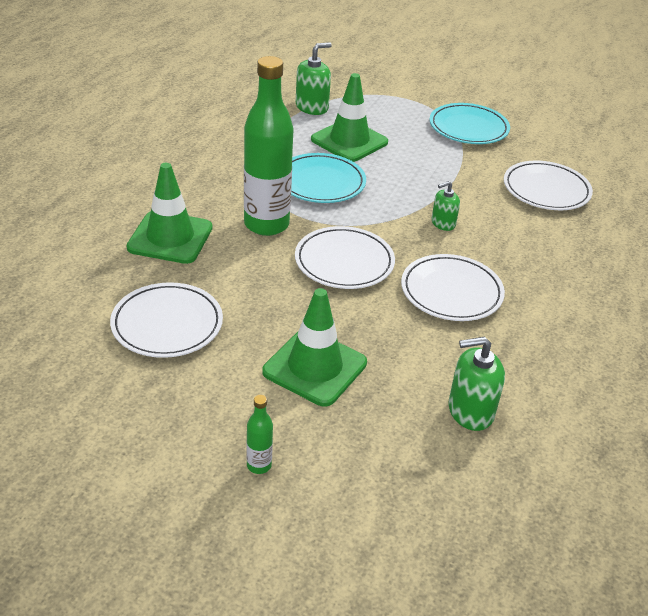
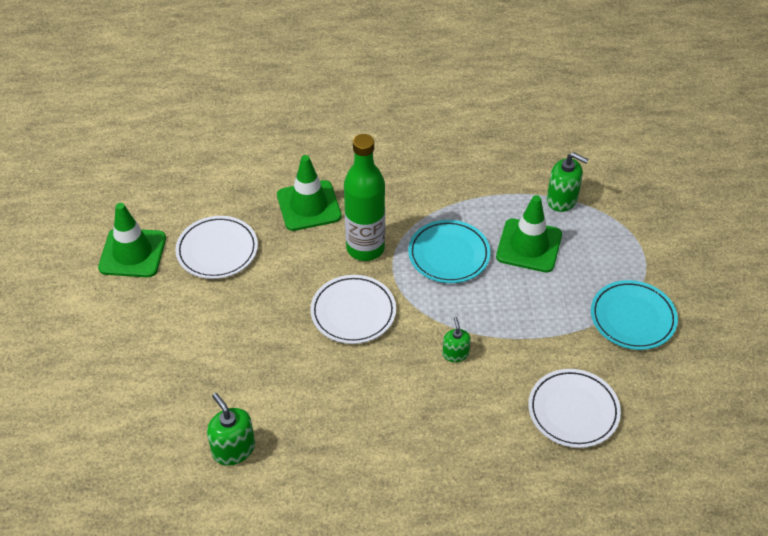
camera: 65 degrees right, 10 degrees up
(259, 465) = (119, 354): green bottle -> none
(315, 367) = (224, 344): green traffic cone -> green traffic cone (132, 253)
(443, 223) = (455, 354): green soap dispenser -> green soap dispenser turned 45 degrees clockwise
(451, 292) = (364, 391): white plate -> none

